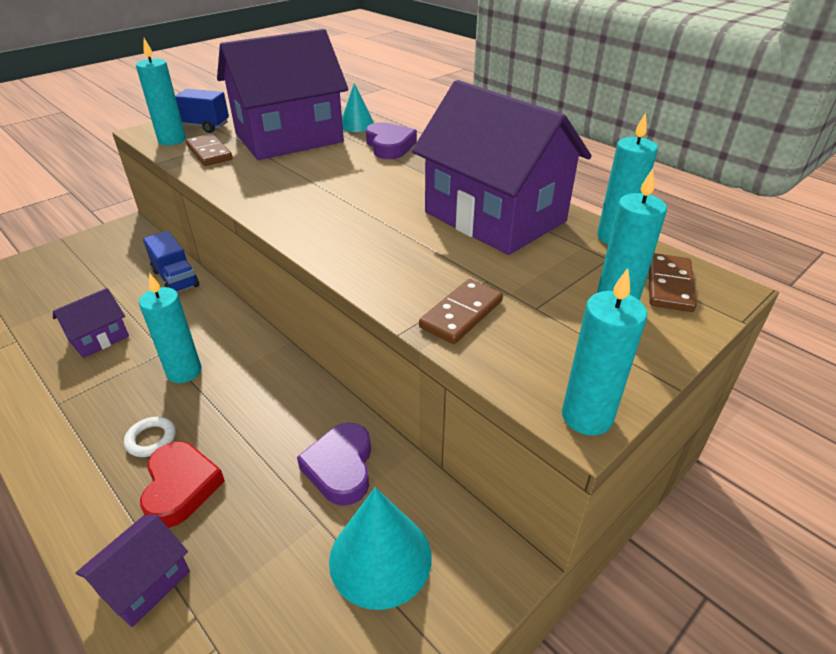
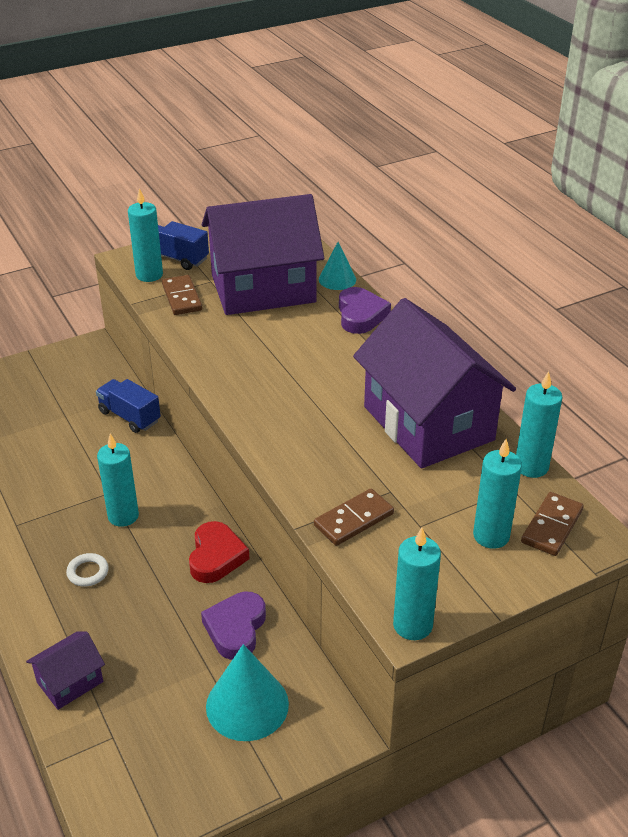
camera: 15 degrees right, 0 degrees up
(99, 338) = (54, 468): purple house -> none
(175, 278) = (129, 416): blue truck -> blue truck turned 150 degrees clockwise
(181, 487) = (105, 617): red heart -> red heart (216, 557)

